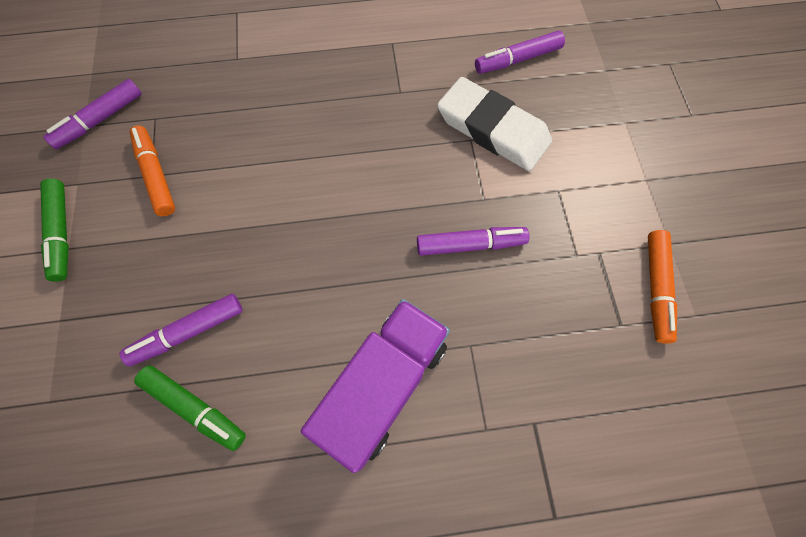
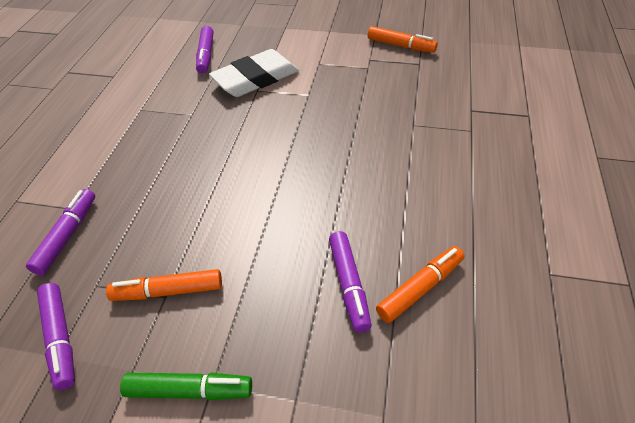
camera: 70 degrees left, 20 degrees down
(195, 408) = (420, 288): green marker -> orange marker
(383, 387) = (431, 171): purple truck -> none
(470, 245) = (340, 108): purple marker -> purple marker (67, 235)

